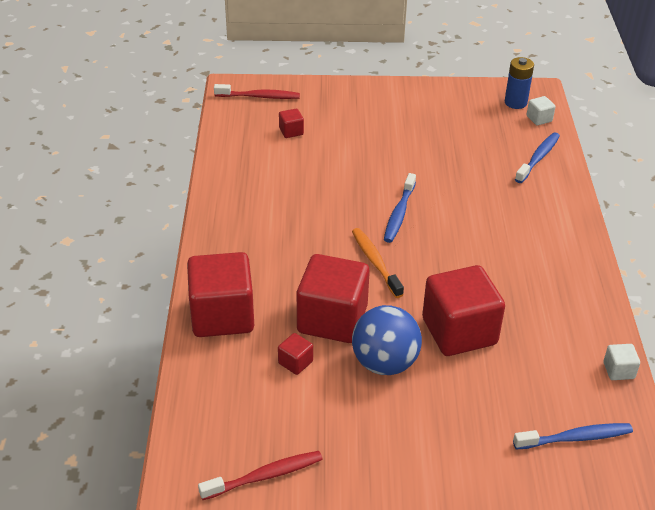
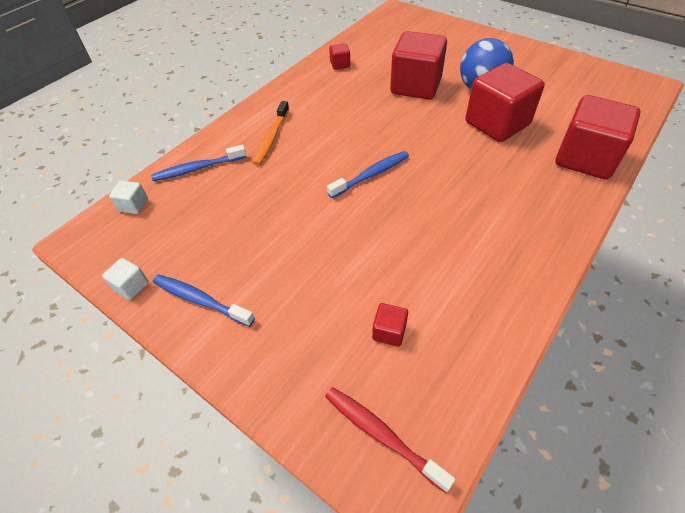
camera: 140 degrees left, 10 degrees up
(265, 476) = (595, 69): red toothbrush -> none
(295, 362) = (542, 110): red cube -> red cube (340, 64)
(375, 262) = (430, 146): orange toothbrush -> orange toothbrush (271, 138)
(515, 102) = (120, 236): blue battery -> none
(575, 438) = (408, 29): blue toothbrush -> blue toothbrush (200, 300)
(618, 370) = (349, 41): white cube -> white cube (131, 286)

